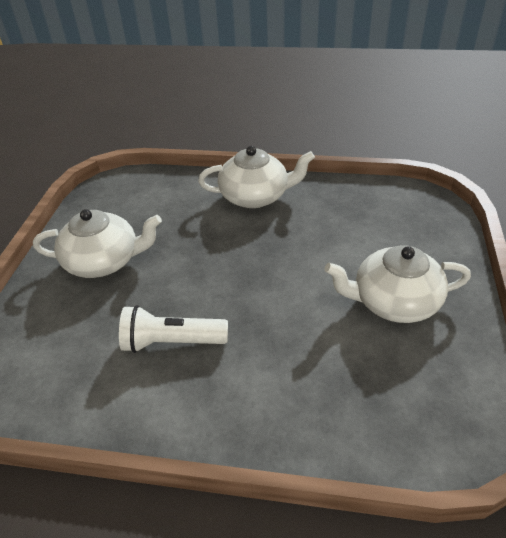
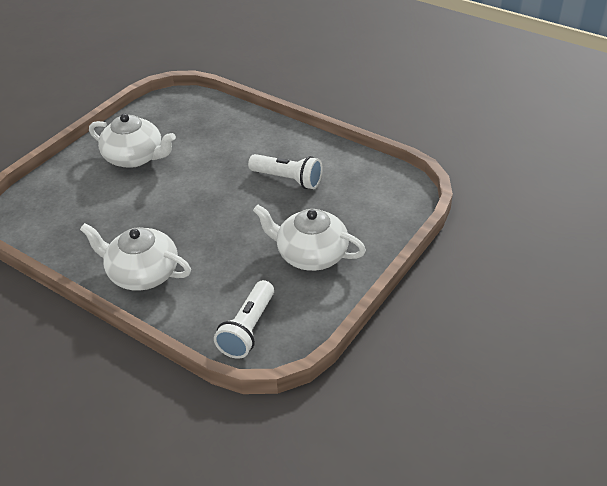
camera: 155 degrees left, 0 degrees up
(135, 190) = (248, 329): none -> white flashlight

